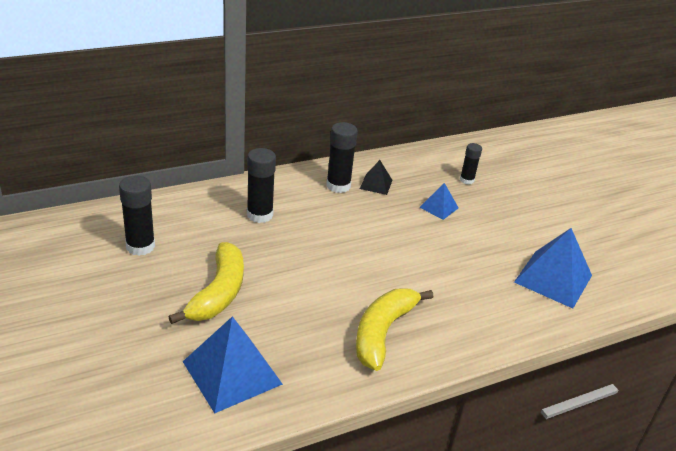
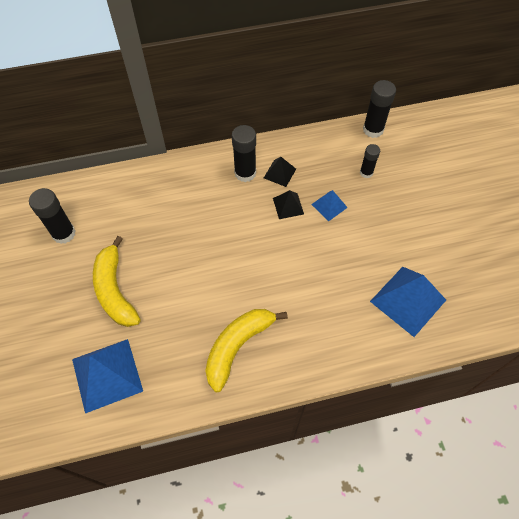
camera: 15 degrees right, 25 degrees up
(218, 293) = (115, 290): yellow banana -> yellow banana turned 135 degrees clockwise
(260, 215) = (168, 204): black glue stick -> black glue stick (373, 129)
(395, 210) = (288, 206): none -> black pyramid

